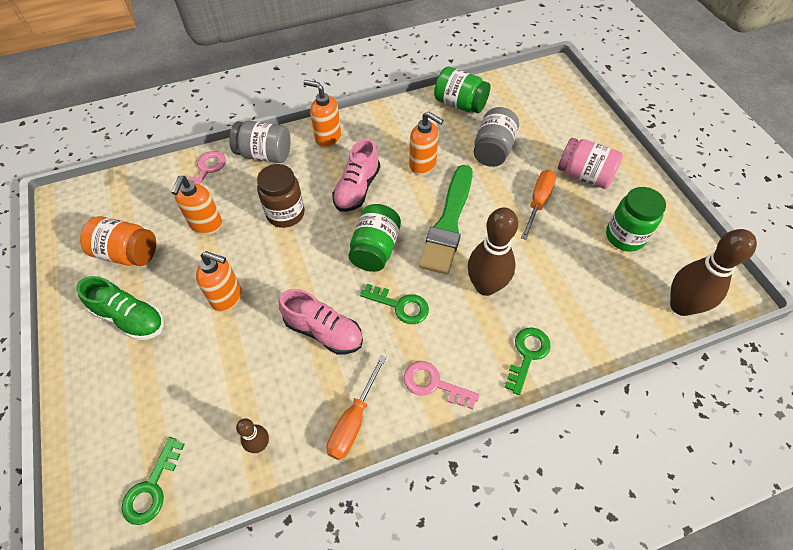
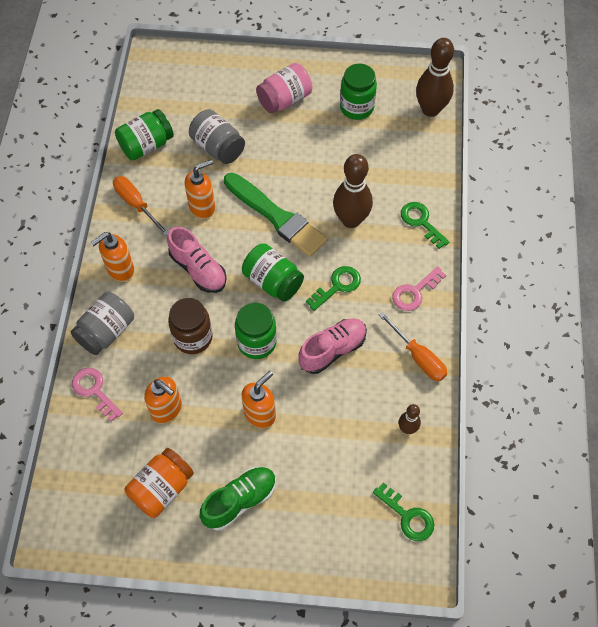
camera: 65 degrees left, 5 degrees up
(303, 263) = (256, 342): none -> green jar
(538, 202) = (292, 145): orange screwdriver -> orange screwdriver (136, 204)

